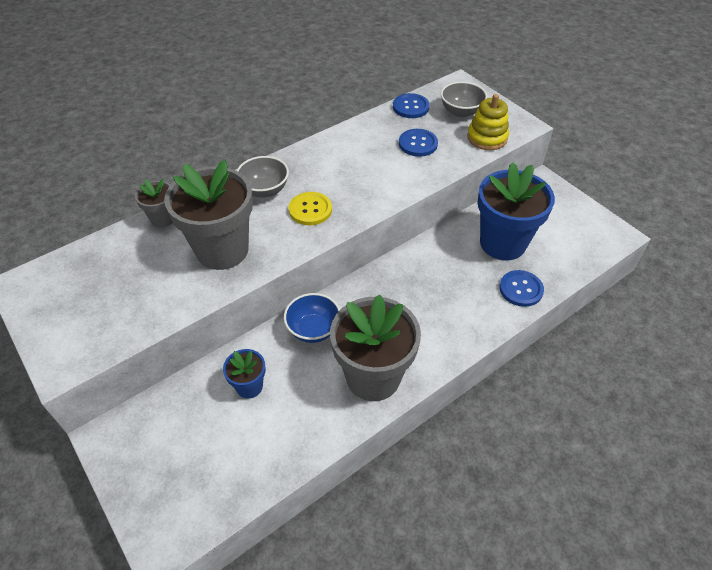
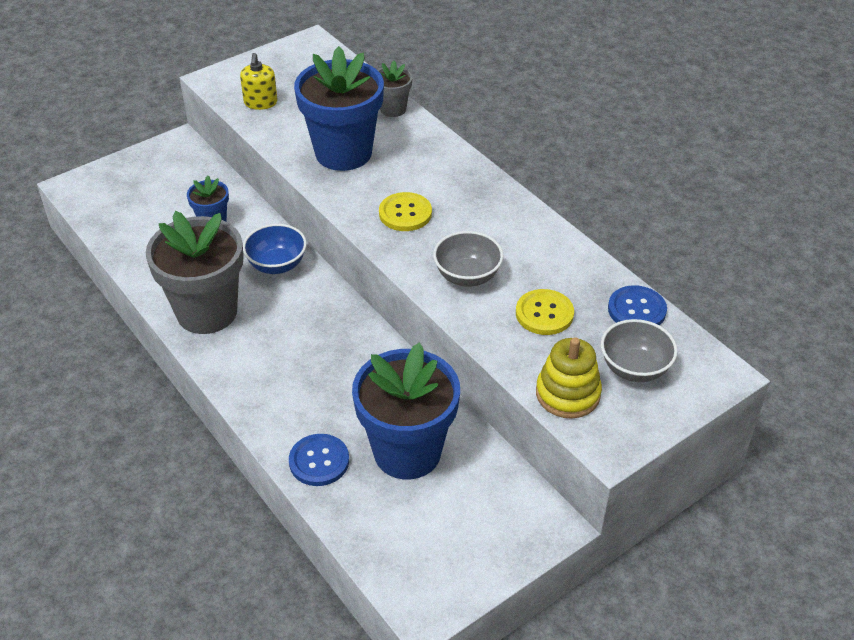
camera: 90 degrees right, 5 degrees down
(123, 318) = (260, 102): none -> yellow soap dispenser
(222, 250) = (343, 153): grey flower pot -> blue flower pot
(264, 190) = (440, 176): grey bowl -> grey bowl (467, 276)
(418, 144) = (544, 314): blue button -> yellow button

